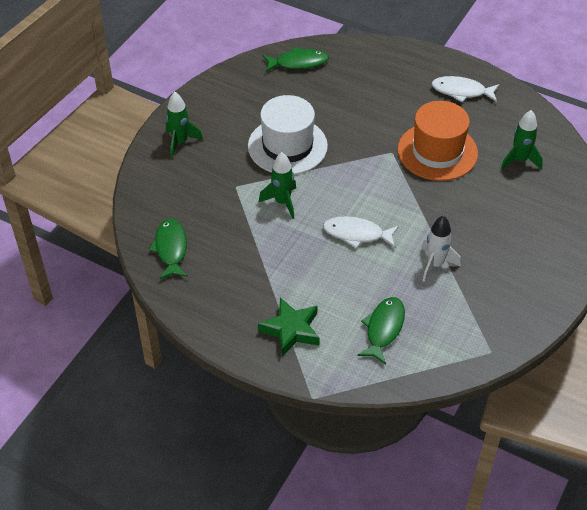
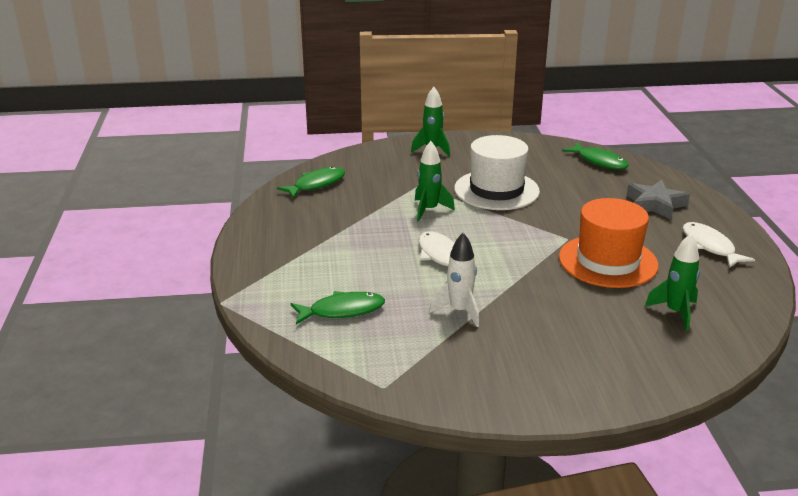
camera: 55 degrees right, 20 degrees down
(291, 330) = (288, 264): green star -> none
(387, 78) = (655, 204): none -> grey star

